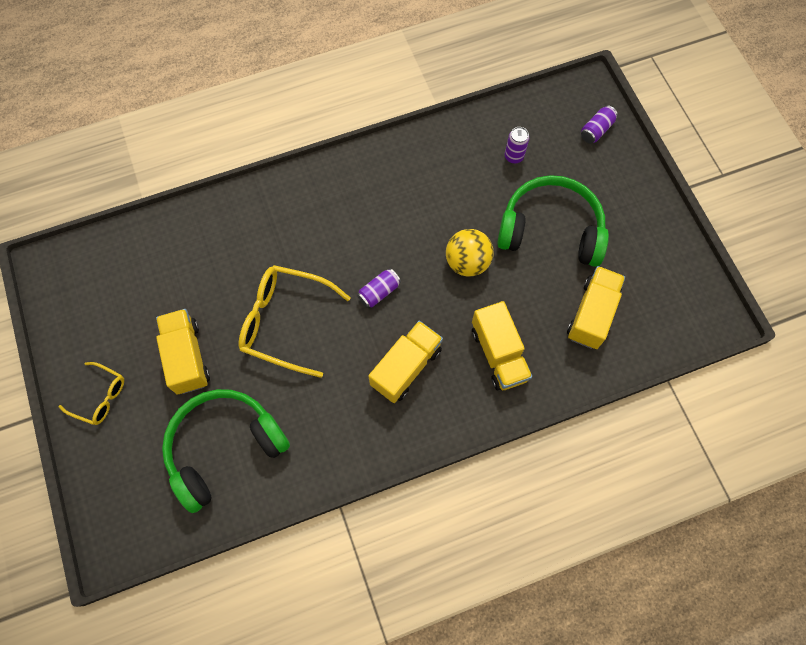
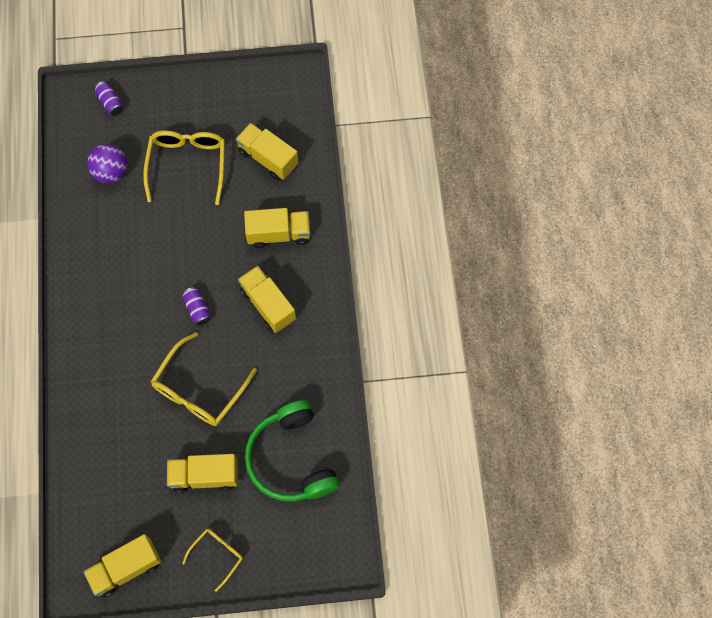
camera: 75 degrees left, 0 degrees up
(74, 308) = (126, 568): none -> yellow truck
(467, 262) = (194, 235): yellow ball -> none
(513, 156) = (111, 172): purple can -> purple ball
(551, 230) = (187, 165): green headphones -> yellow glasses

